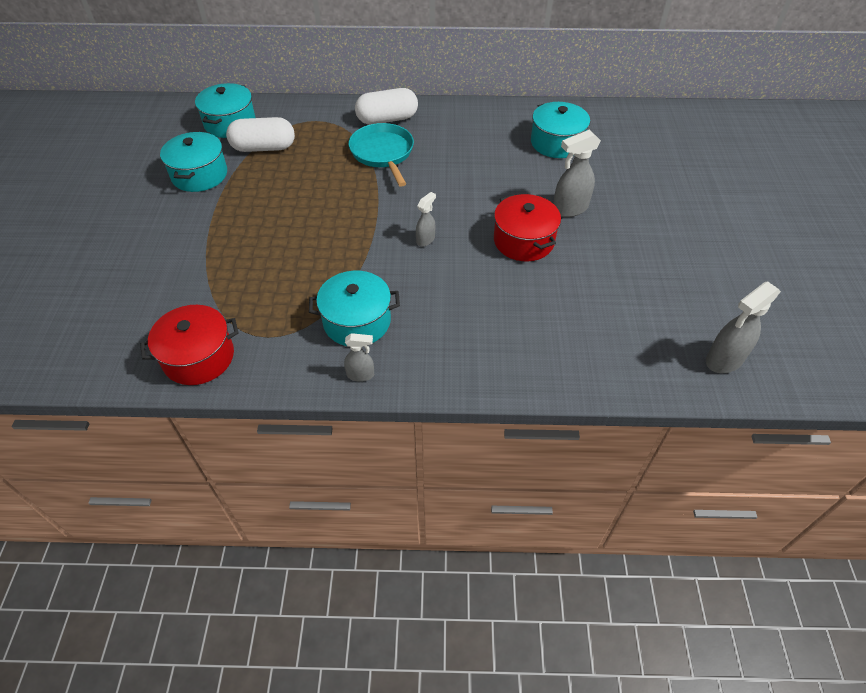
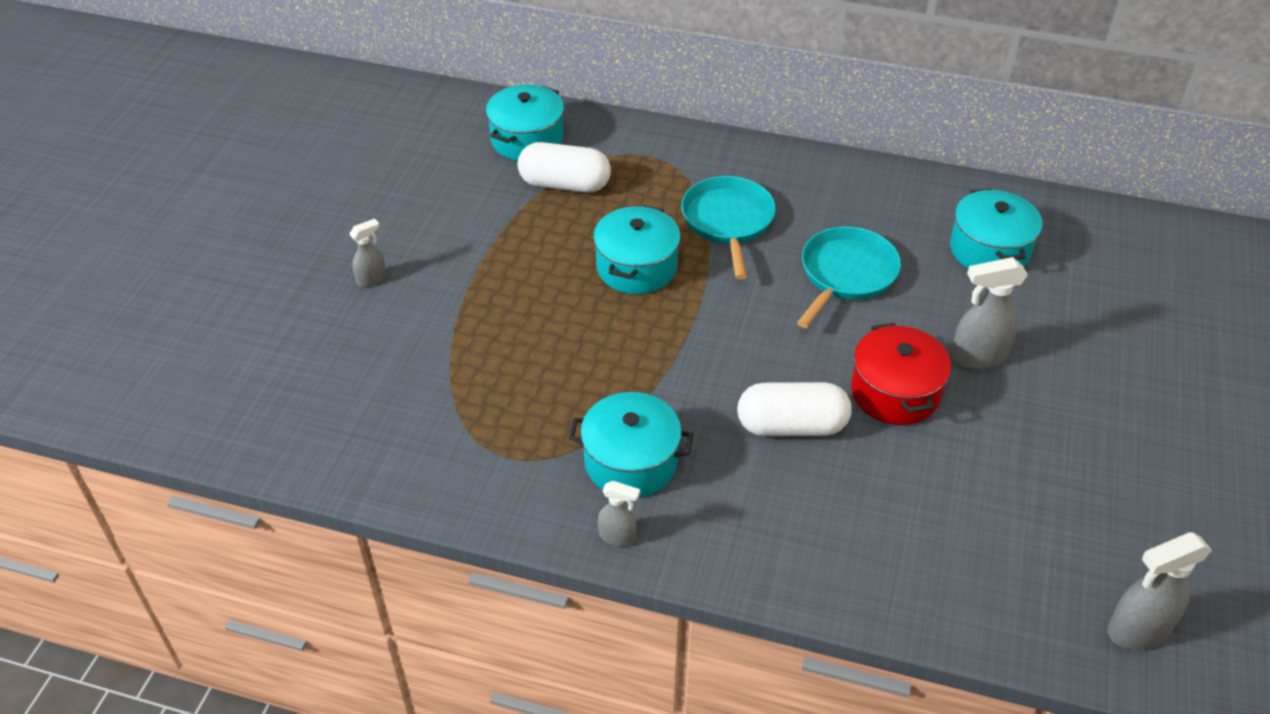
camera: 15 degrees right, 5 degrees down
(198, 357) = (416, 467): red pot -> none
(199, 175) = (470, 210): turquoise pot -> turquoise pot (636, 267)
(387, 119) = (748, 170): white capsule -> white capsule (791, 426)
(425, 240) = (755, 363): grey spray bottle -> grey spray bottle (372, 279)
(470, 173) = (846, 274): none -> turquoise pan

